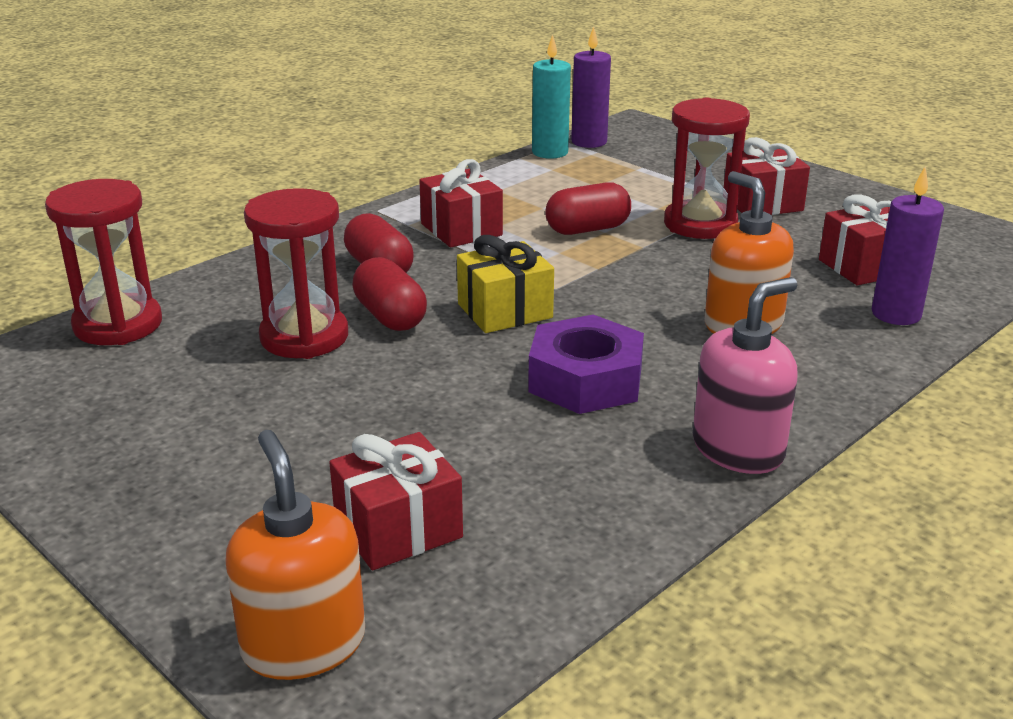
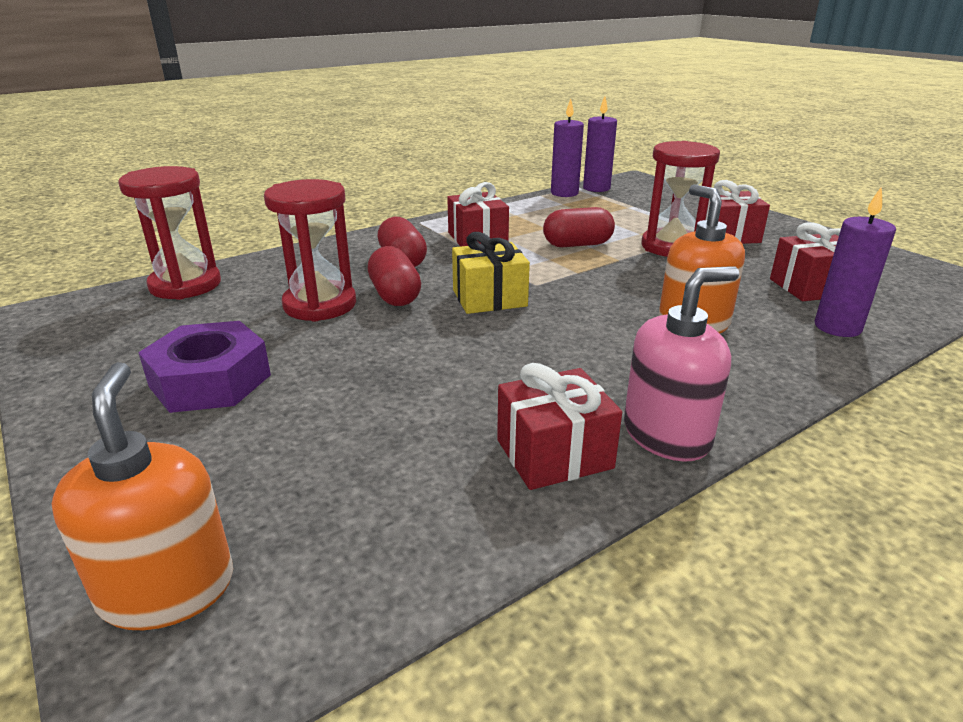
camera: 10 degrees right, 0 degrees up
(398, 529) = (317, 477): red gift -> red gift (554, 454)
(550, 152) = (564, 193): turquoise candle -> purple candle
(585, 380) = (539, 358): purple nut -> purple nut (210, 380)

